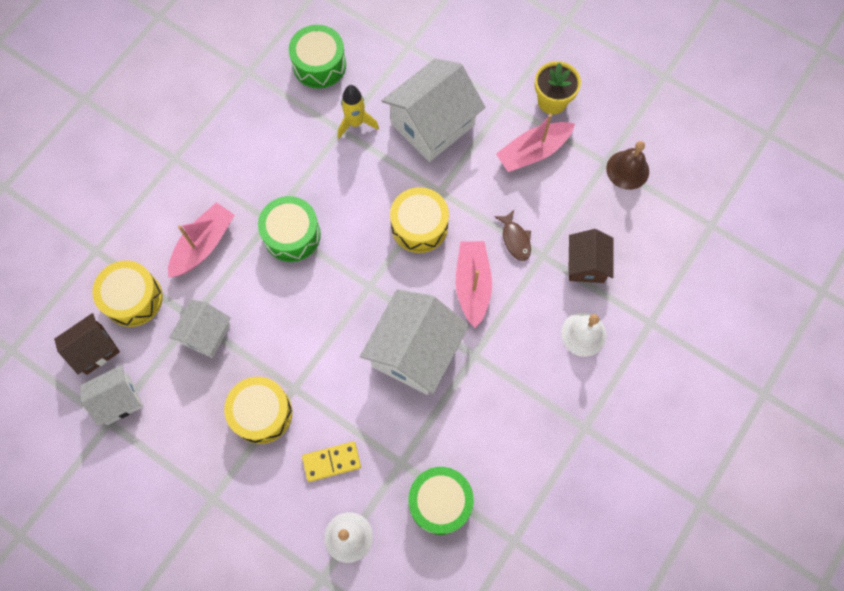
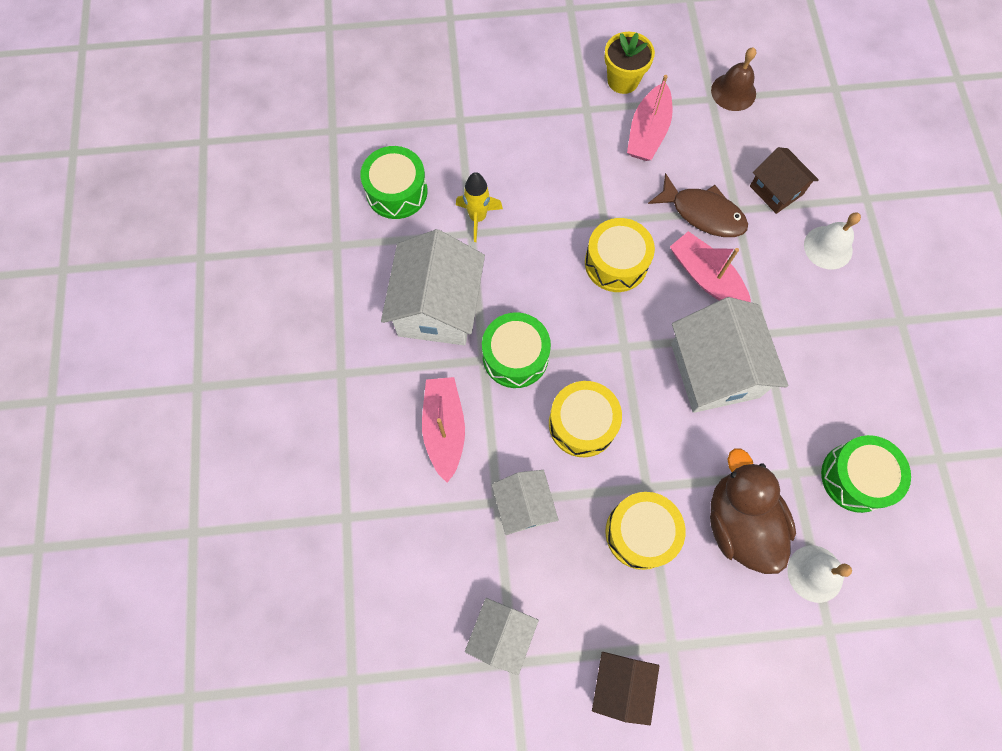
camera: 40 degrees left, 0 degrees up
(94, 349) = (433, 609): brown house -> brown house (620, 684)
(133, 298) = (425, 531): yellow drum -> yellow drum (582, 423)
(331, 462) = (739, 522): yellow domino -> brown duck
(432, 124) = (544, 170): white house -> white house (437, 307)
(515, 239) = (703, 213): brown fish -> brown fish, size x1.66

